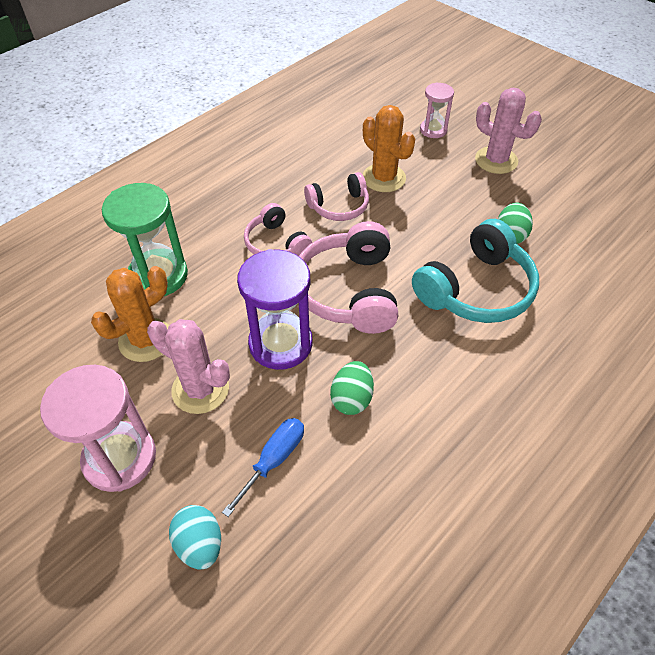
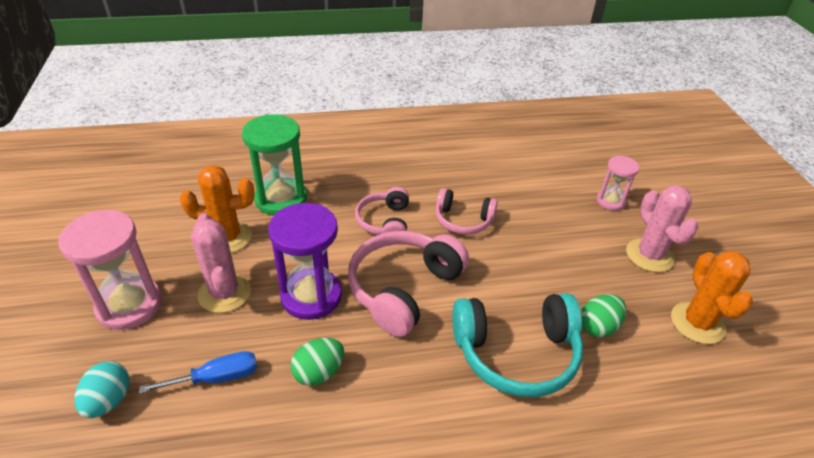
camera: 35 degrees right, 10 degrees down
(384, 178) = (524, 218): orange cactus -> orange cactus (697, 323)

